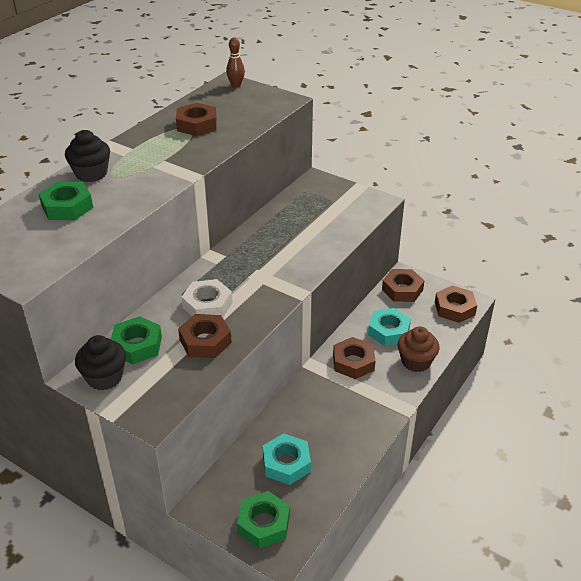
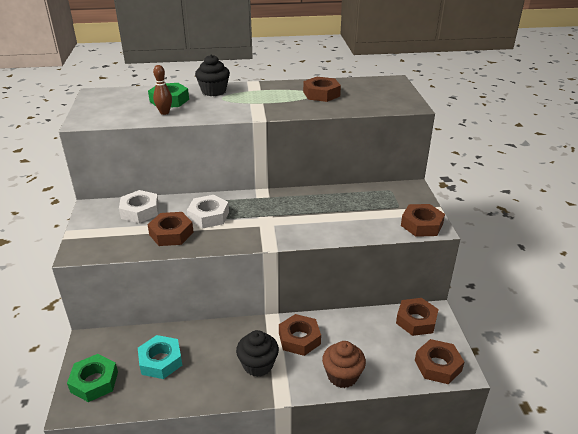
camera: 50 degrees right, 5 degrees down
(104, 377) = (99, 215): black cupcake -> black cupcake (258, 365)
(137, 345) = (140, 211): green nut -> white nut
(236, 85) = (394, 84): brown bowling pin -> brown bowling pin (164, 112)
(368, 204) = (421, 225): none -> brown nut
(388, 331) = (357, 339): turquoise nut -> none

